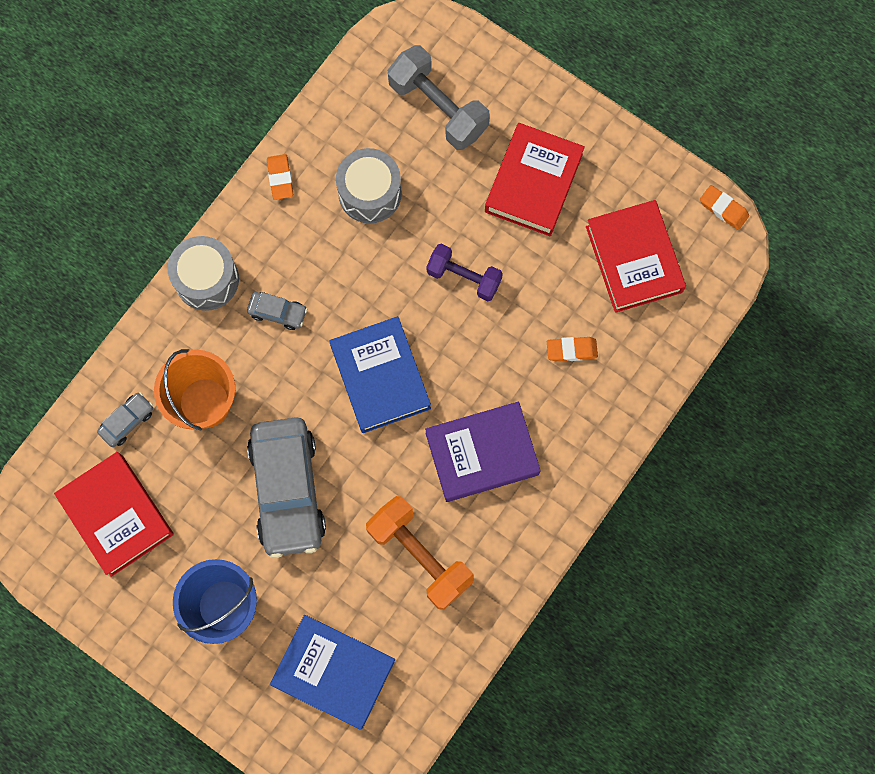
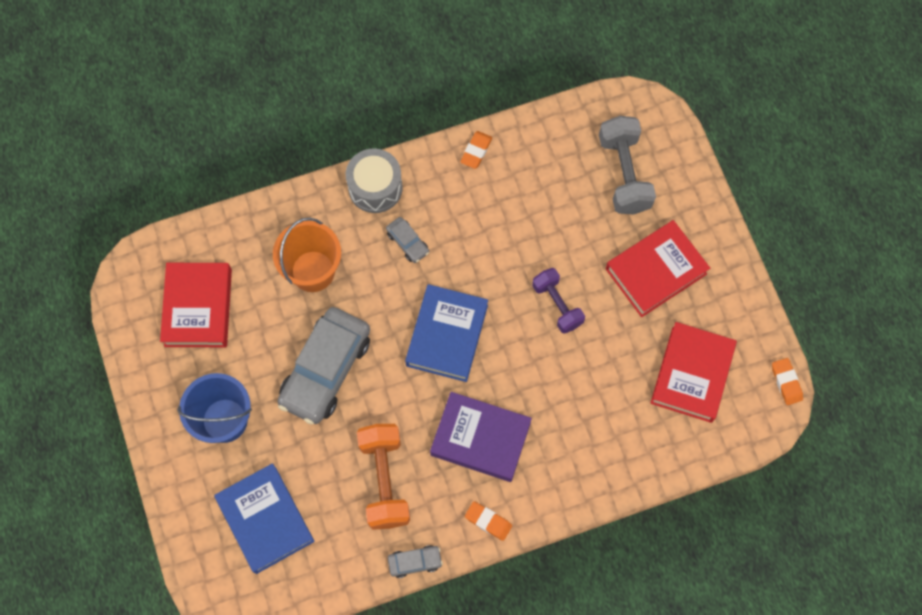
camera: 35 degrees right, 5 degrees down
(127, 421) = (251, 248): grey car -> grey car (415, 562)
(370, 193) = (532, 202): grey drum -> none
(571, 350) = (599, 409): orange eraser -> orange eraser (488, 521)

